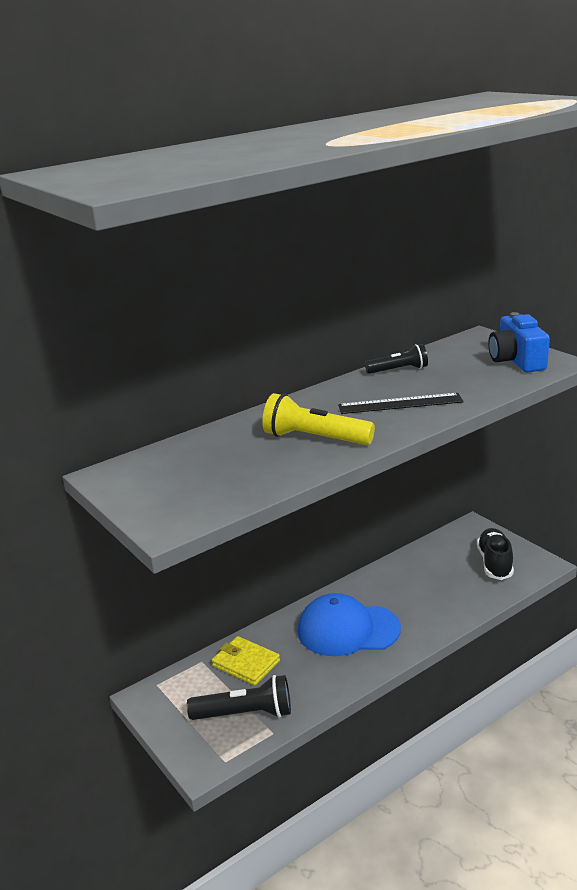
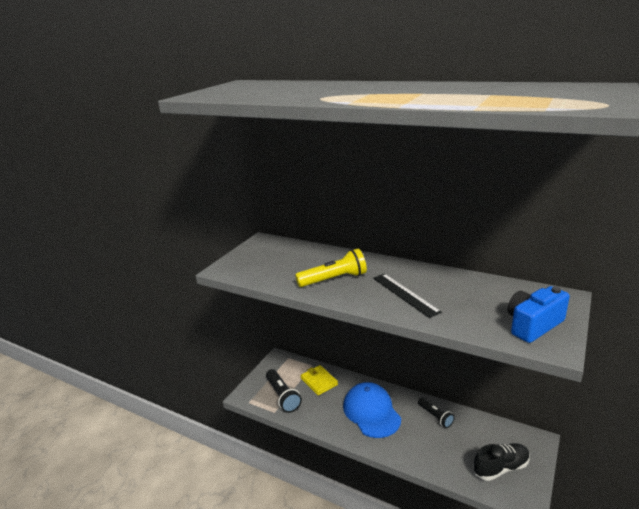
camera: 65 degrees right, 0 degrees up
(246, 663) = (319, 381): yellow wallet -> yellow wallet turned 45 degrees counterclockwise
(314, 438) = (334, 279): yellow flashlight -> yellow flashlight turned 75 degrees clockwise
(399, 370) = (459, 280): black flashlight -> black flashlight (435, 417)

